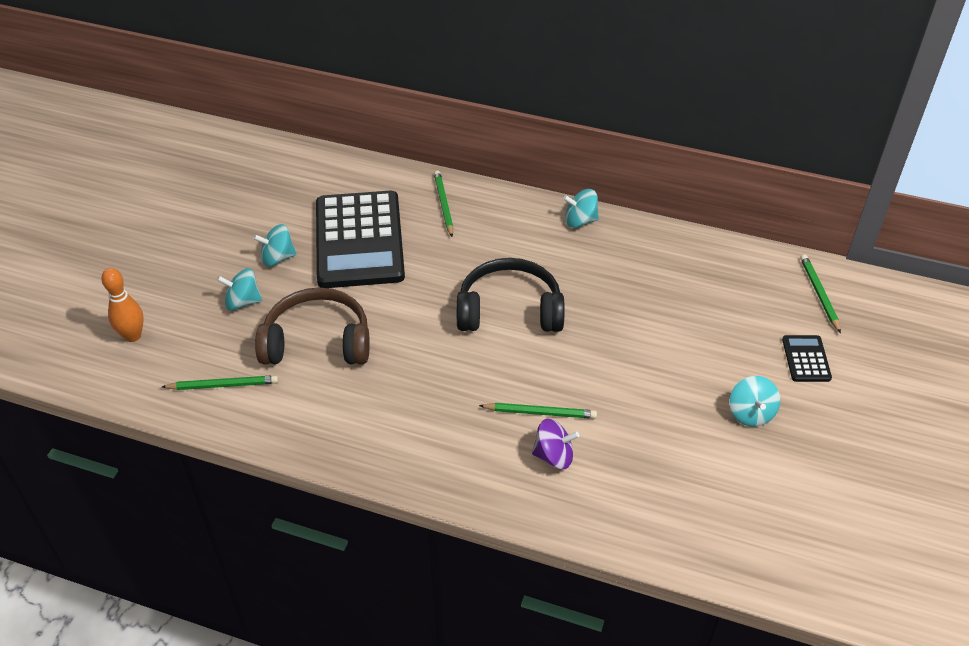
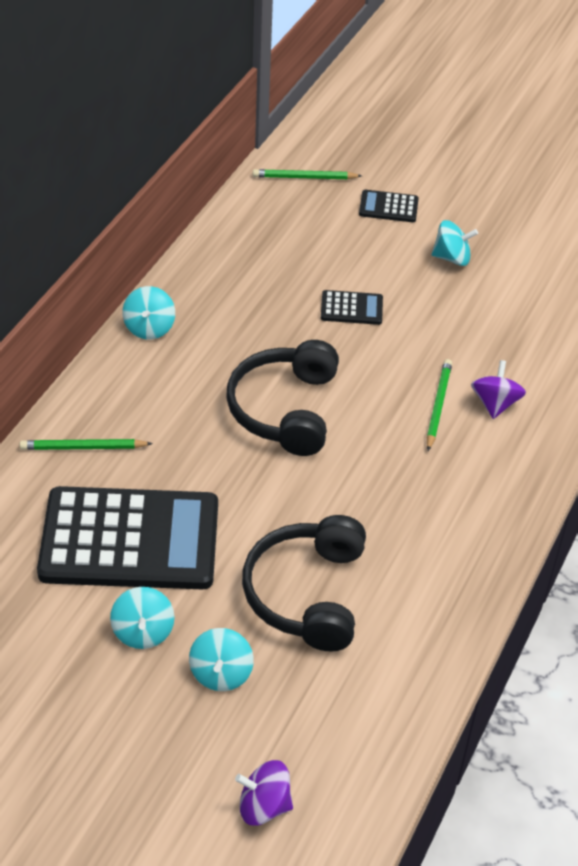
camera: 85 degrees left, 0 degrees up
(133, 336) = (264, 806): orange bowling pin -> purple spinning top
(223, 385) = (367, 695): green pencil -> none
(317, 341) = (306, 593): brown headphones -> black headphones
(648, 342) = (351, 308): none -> black calculator

